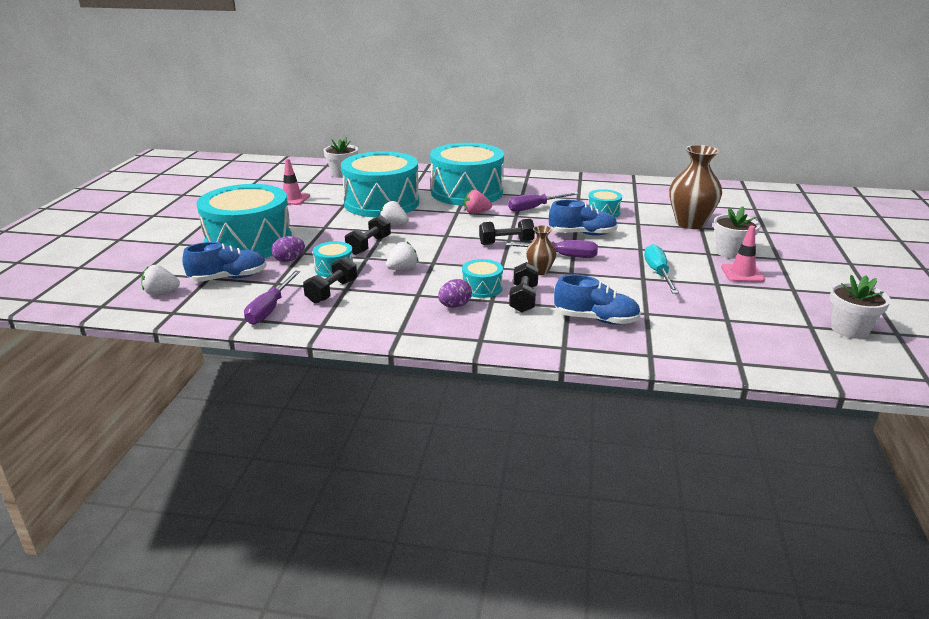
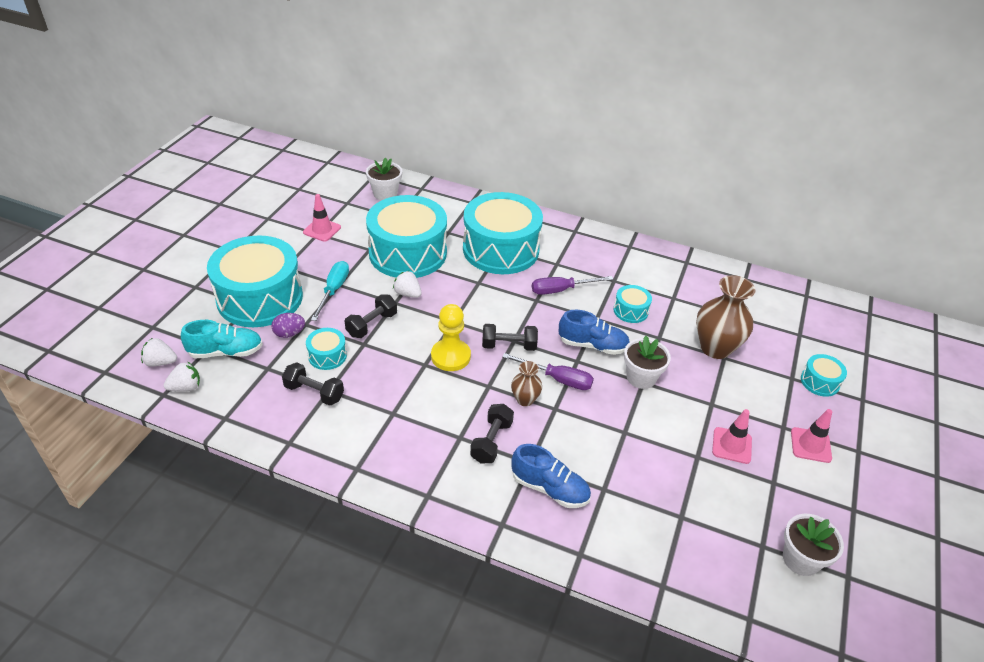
camera: 10 degrees right, 15 degrees up
(228, 278) = (226, 352): blue shoe -> turquoise shoe
(270, 309) = (250, 407): purple screwdriver -> none
(332, 292) = (314, 392): black dumbbell -> black dumbbell turned 75 degrees clockwise
(402, 269) = (392, 369): white strawberry -> white strawberry (186, 387)
(455, 255) = (450, 356): none -> yellow pawn
(455, 306) = (421, 439): purple egg -> none
(476, 212) = (497, 287): pink strawberry -> none
(482, 288) = (457, 415): turquoise drum -> turquoise drum (819, 382)
(658, 273) = (643, 427): turquoise screwdriver -> turquoise screwdriver (333, 290)
(731, 252) = (736, 407): white flower pot -> white flower pot (641, 377)
(808, 265) = (810, 445): none -> pink traffic cone

